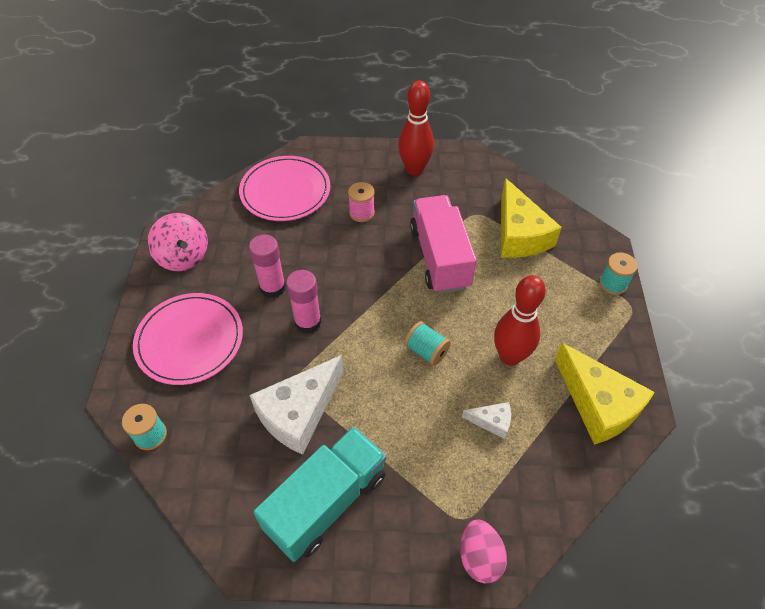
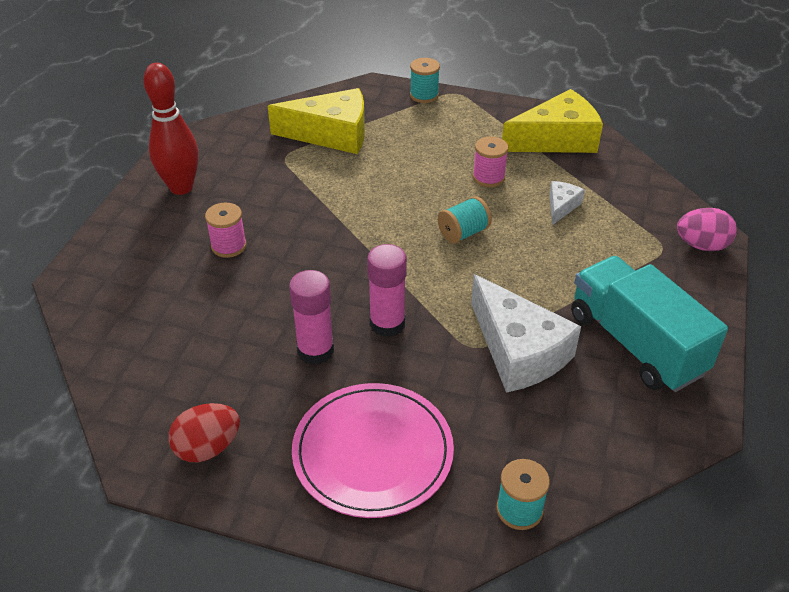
camera: 75 degrees left, 10 degrees down
(183, 257) = (208, 448): pink spinning top -> red egg
(285, 191) = (140, 314): pink plate -> none
(440, 257) = (336, 196): pink truck -> none
(510, 356) = (488, 177): red bowling pin -> pink spool

